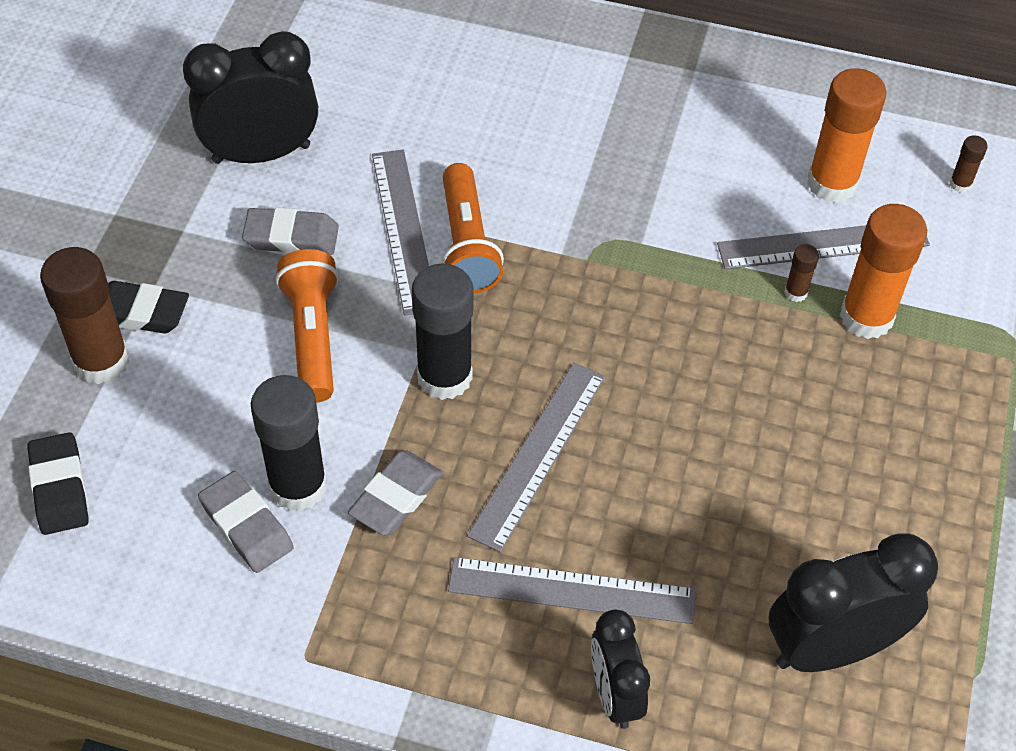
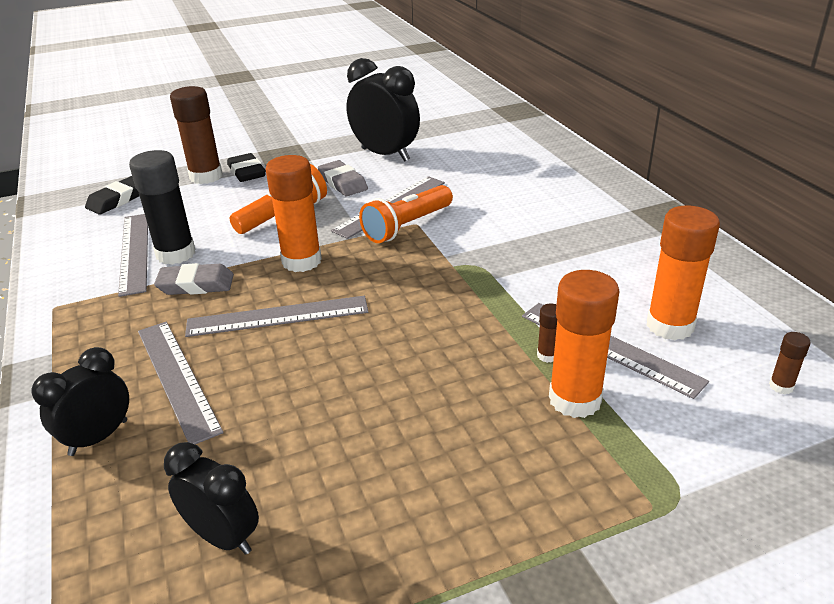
camera: 55 degrees right, 20 degrees down
(246, 526) = (134, 252): grey eraser -> grey ruler
(444, 377) = (301, 261): black glue stick -> orange glue stick
(831, 648) = (223, 537): black clock -> black clock, size x0.62

